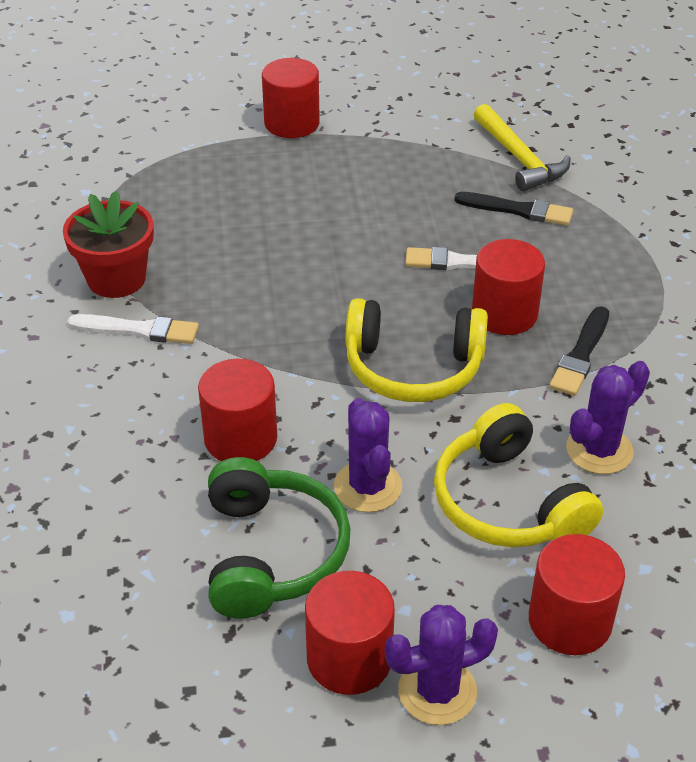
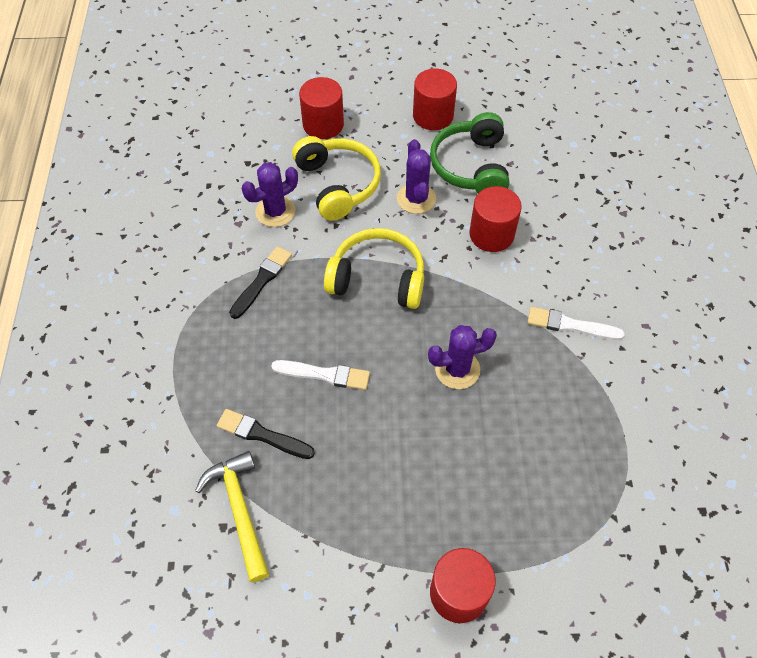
camera: 175 degrees left, 15 degrees up
(116, 279) = (597, 378): red flower pot -> none
(437, 691) = (393, 101): purple cactus -> purple cactus (457, 369)
(504, 313) = (304, 320): red cylinder -> none

